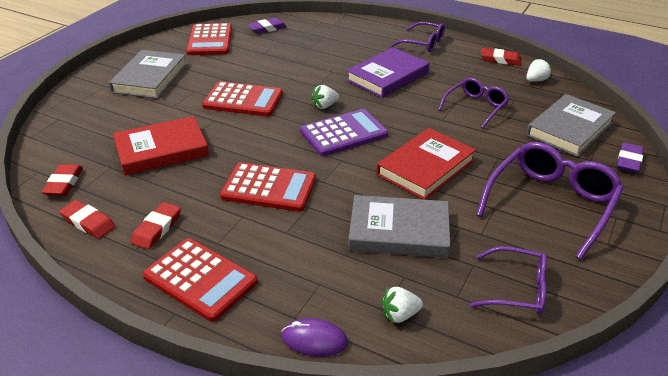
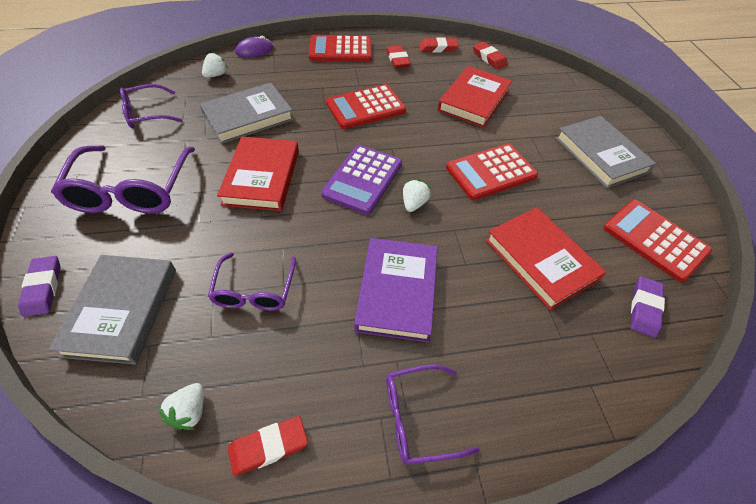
camera: 140 degrees right, 15 degrees up
(287, 57) = (540, 260): none -> red book

